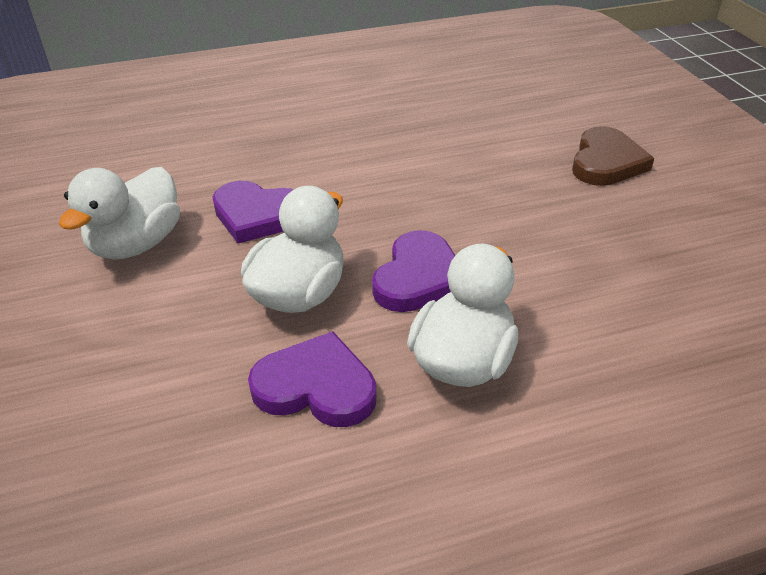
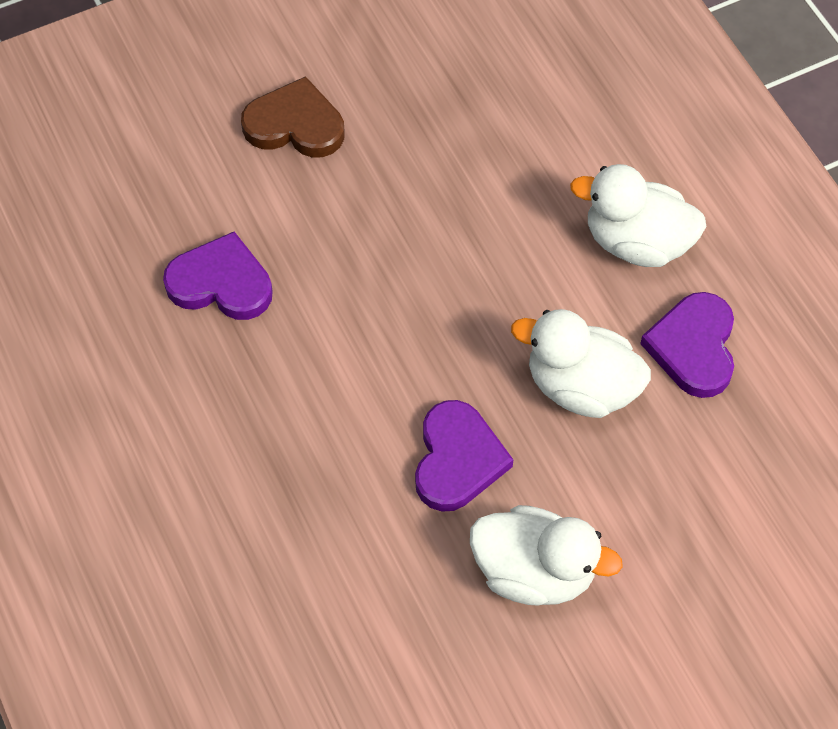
camera: 100 degrees left, 20 degrees up
(418, 277) = (534, 287): purple heart -> purple heart (221, 283)

